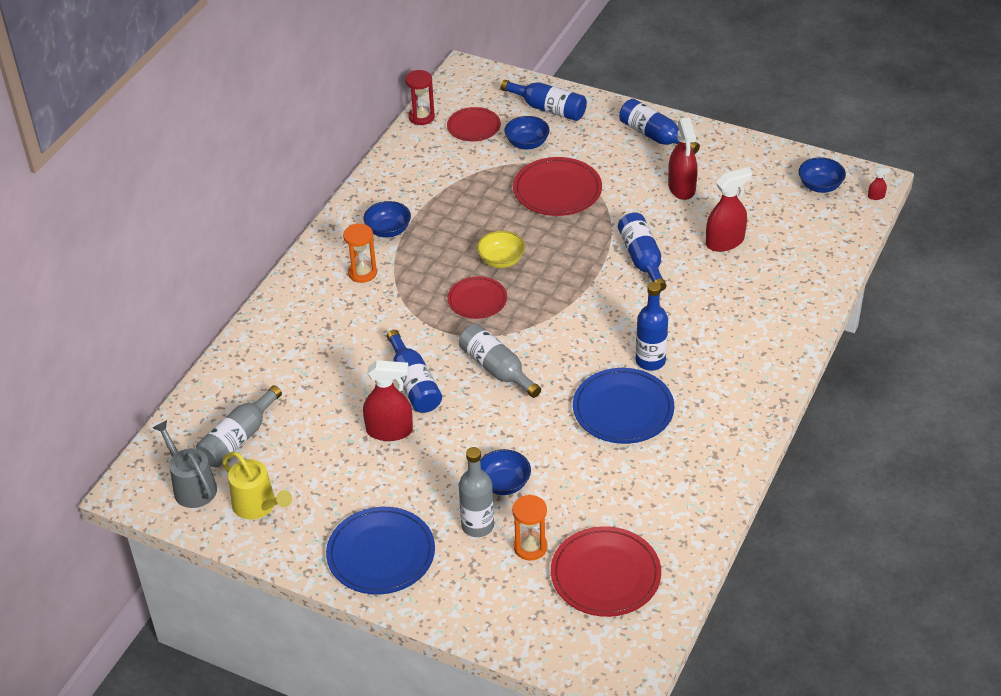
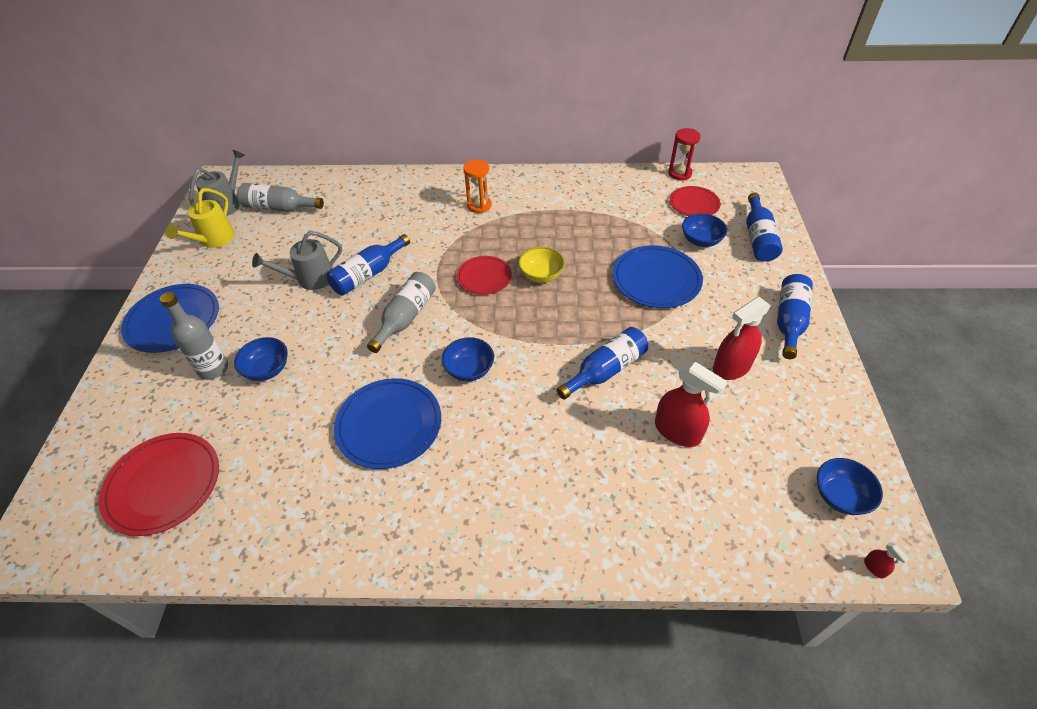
camera: 65 degrees right, 5 degrees up
(388, 230) = (535, 202): blue bowl -> blue bowl (469, 369)
(389, 431) = (310, 279): red spray bottle -> grey watering can
(530, 547) = (192, 414): orange hourglass -> none
(557, 190) = (656, 279): red plate -> blue plate
(650, 361) = (465, 425): blue bottle -> none

